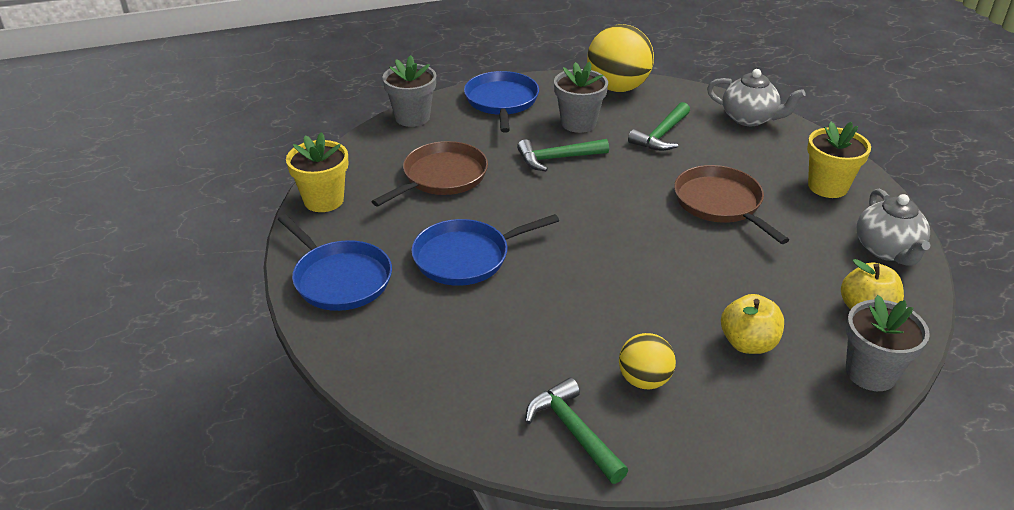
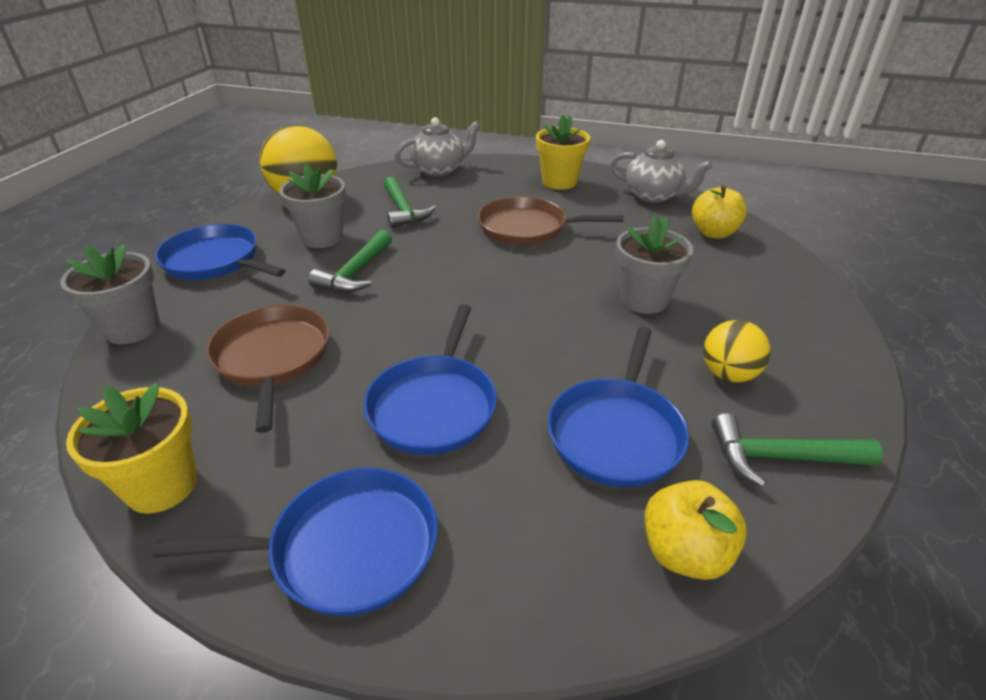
camera: 55 degrees left, 0 degrees up
(519, 344) = (616, 433): none -> blue pan
(748, 343) = (715, 297): yellow apple -> yellow apple (685, 552)
(871, 373) = (784, 263): grey flower pot -> grey flower pot (643, 300)

